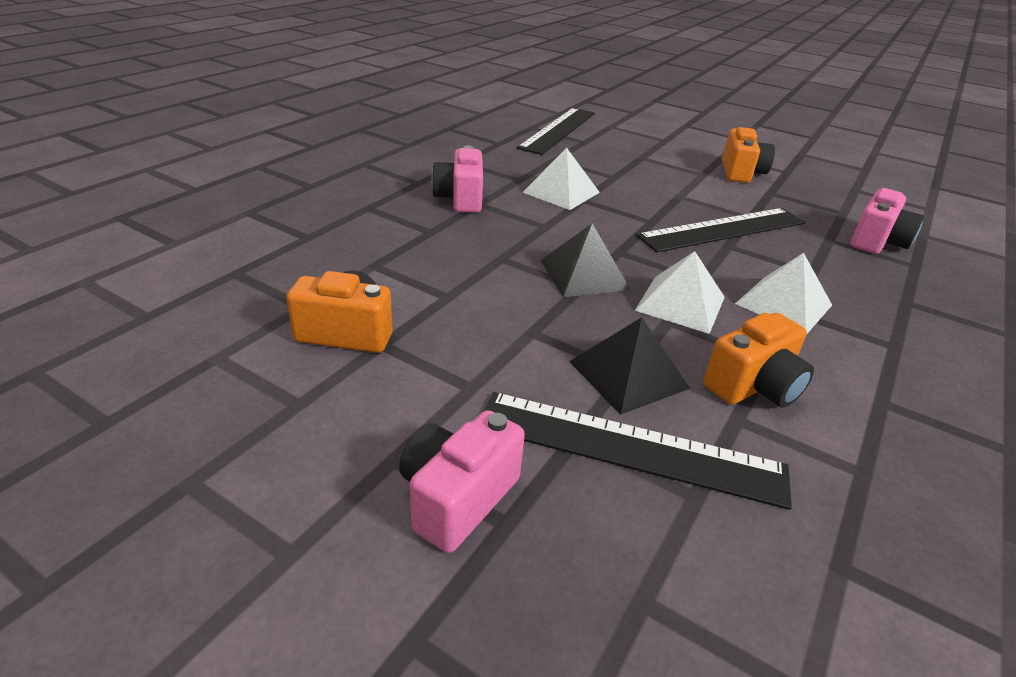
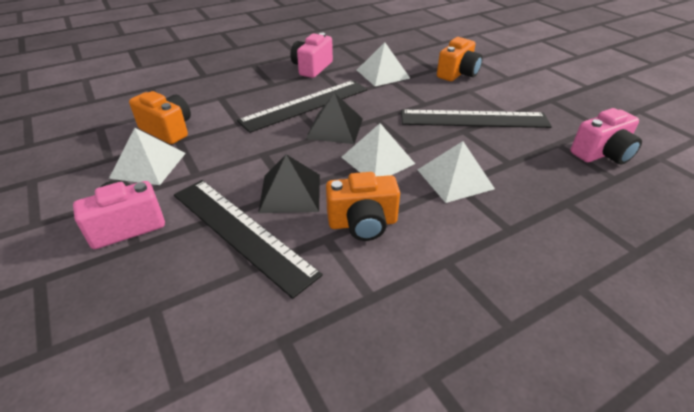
camera: 30 degrees right, 5 degrees up
(379, 394) = (148, 165): none -> white pyramid
(559, 130) = (432, 32): black ruler -> black ruler (305, 105)
(741, 173) = (544, 81): orange camera -> orange camera (458, 74)

